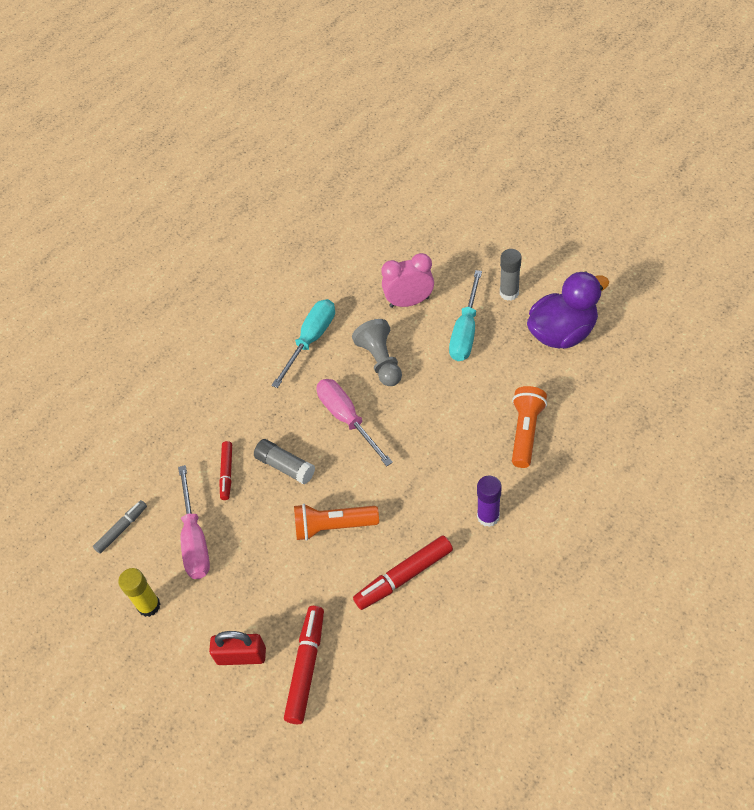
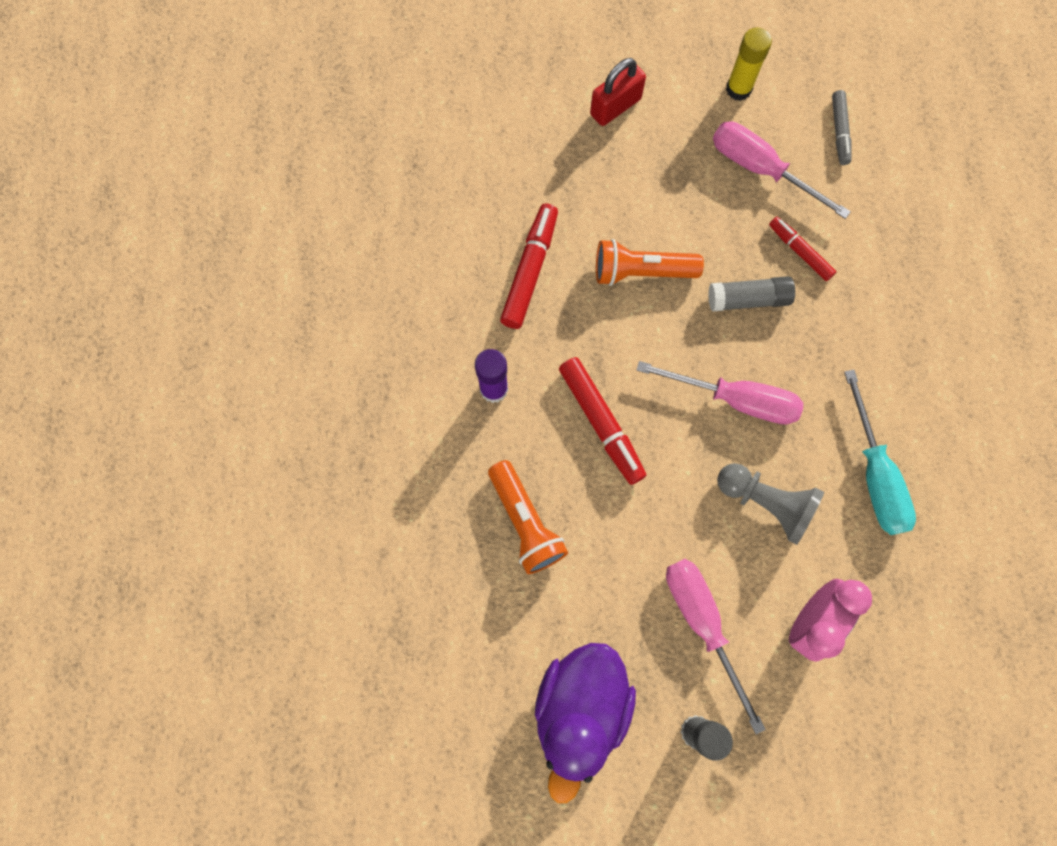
camera: 135 degrees right, 20 degrees up
(306, 667) = (550, 136): red marker -> red marker (601, 423)
(333, 526) = (641, 272): orange flashlight -> orange flashlight turned 135 degrees counterclockwise
(466, 331) = (702, 623): turquoise screwdriver -> pink screwdriver

